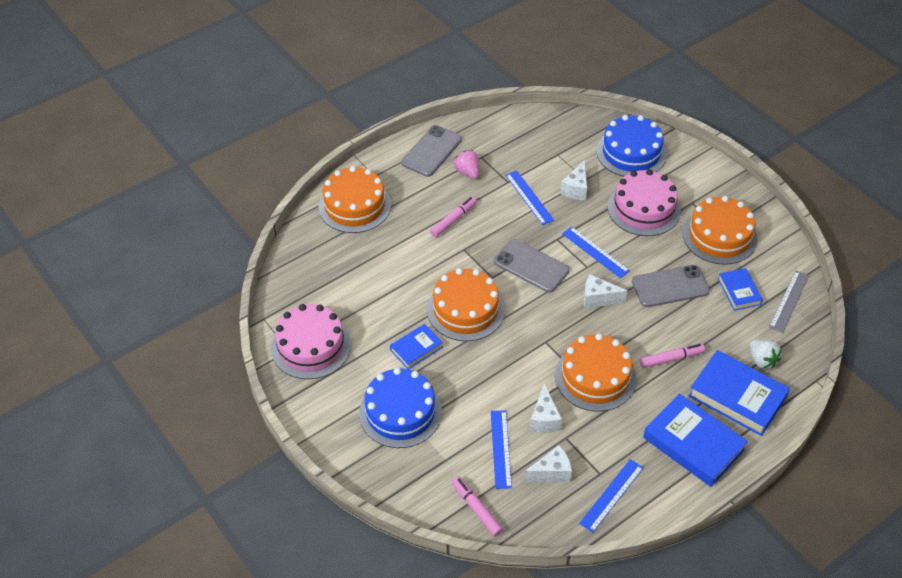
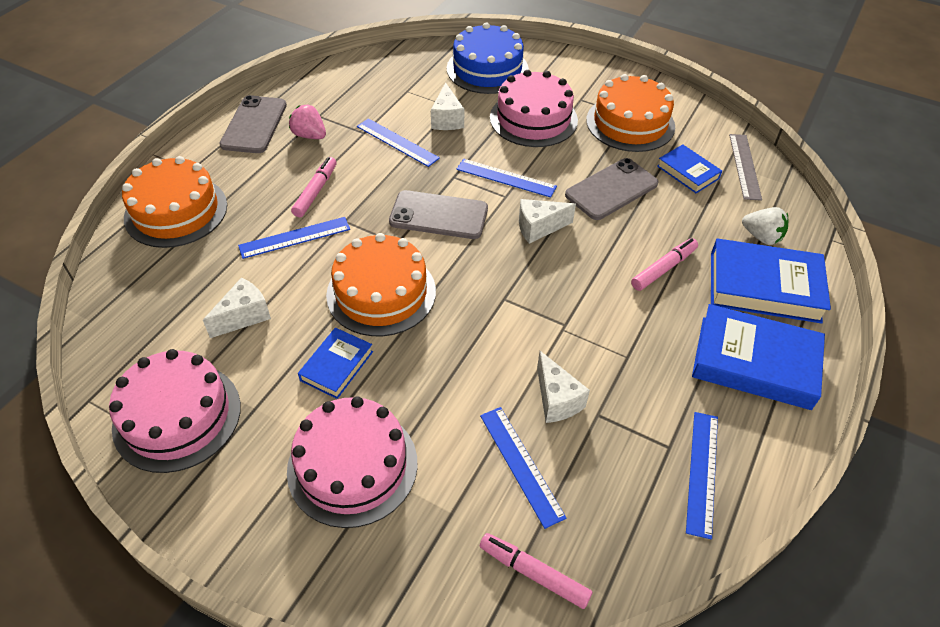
camera: 25 degrees left, 0 degrees up
(400, 412) = (352, 466): blue cake -> pink cake
(425, 251) = (295, 237): none -> blue ruler
(551, 473) = (607, 472): white cheese -> white cheese (244, 316)
(595, 377) = (589, 321): orange cake -> none

